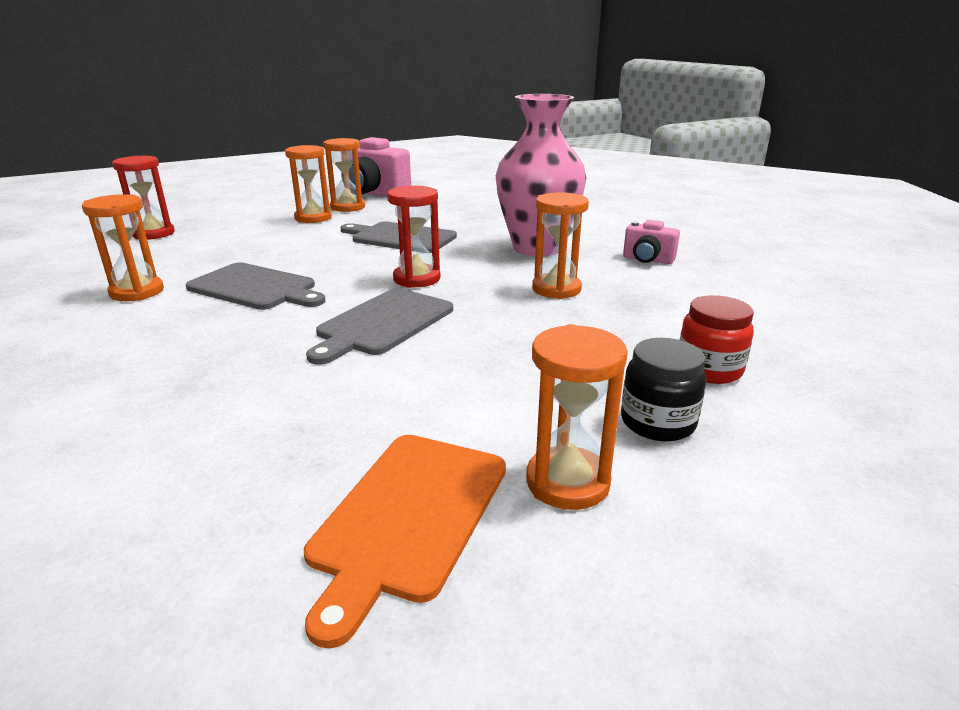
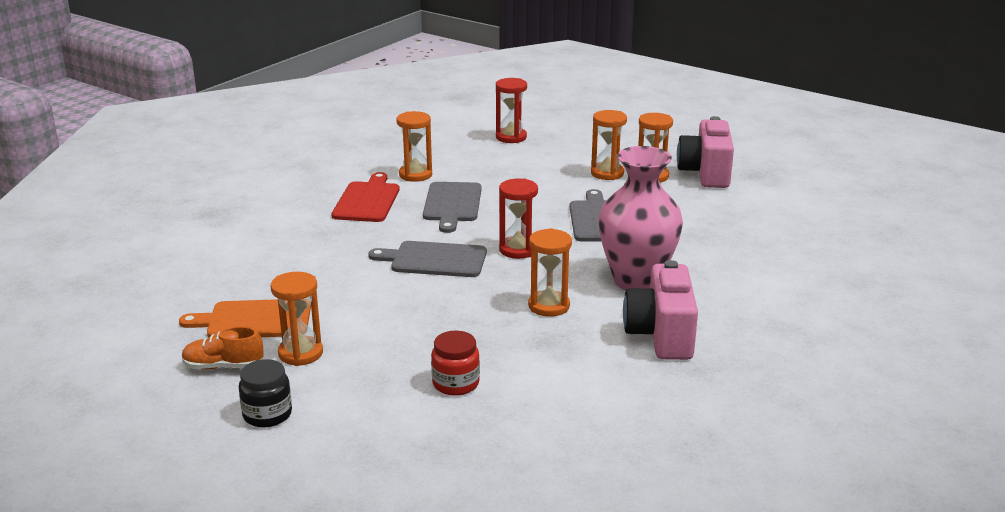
camera: 65 degrees right, 0 degrees up
(146, 334) = (367, 200): none -> red cutting board
(567, 598) = (223, 366): none -> orange shoe
(647, 260) = (661, 336): pink camera -> pink camera, size x1.88
(657, 422) = (373, 372): black jar -> black jar (267, 414)

